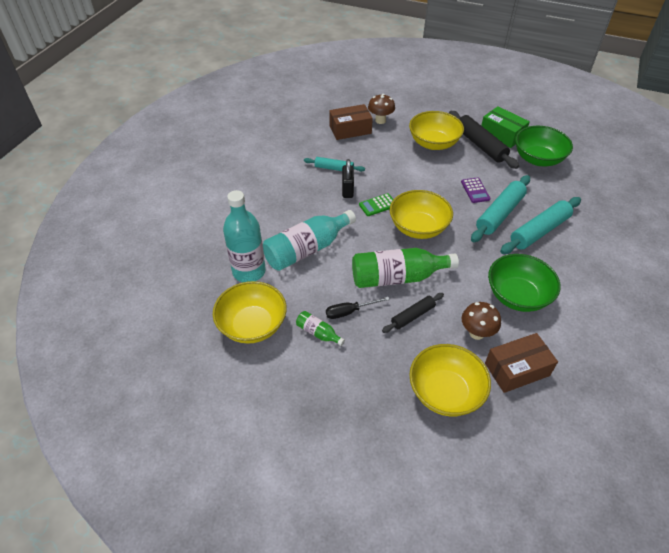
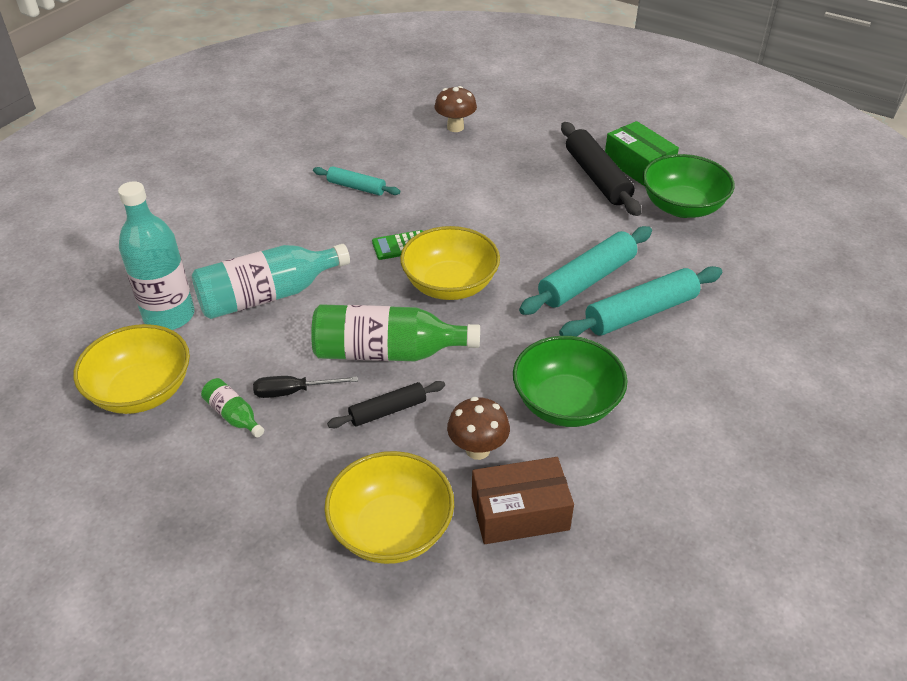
camera: 10 degrees right, 5 degrees down
(347, 190) = (364, 219): black padlock -> none
(350, 129) = (404, 135): brown box -> none
(433, 143) = (524, 167): yellow bowl -> none
(475, 190) = (561, 242): purple calculator -> none

